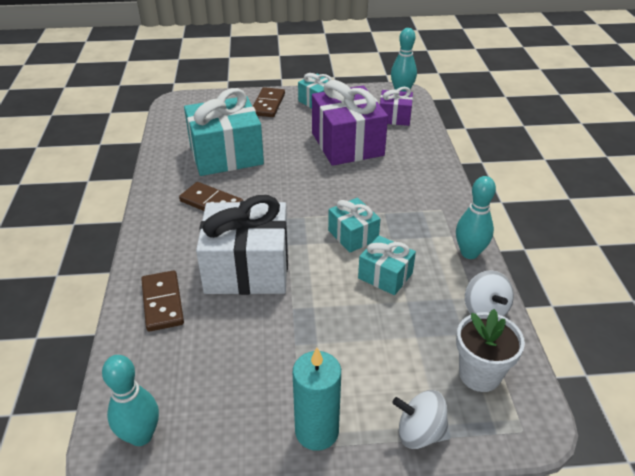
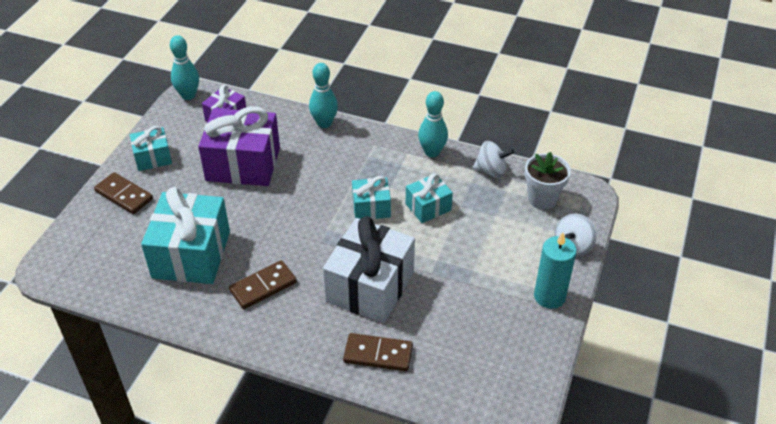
camera: 65 degrees left, 5 degrees up
(141, 435) = (509, 397): turquoise bowling pin -> turquoise bowling pin (324, 123)

